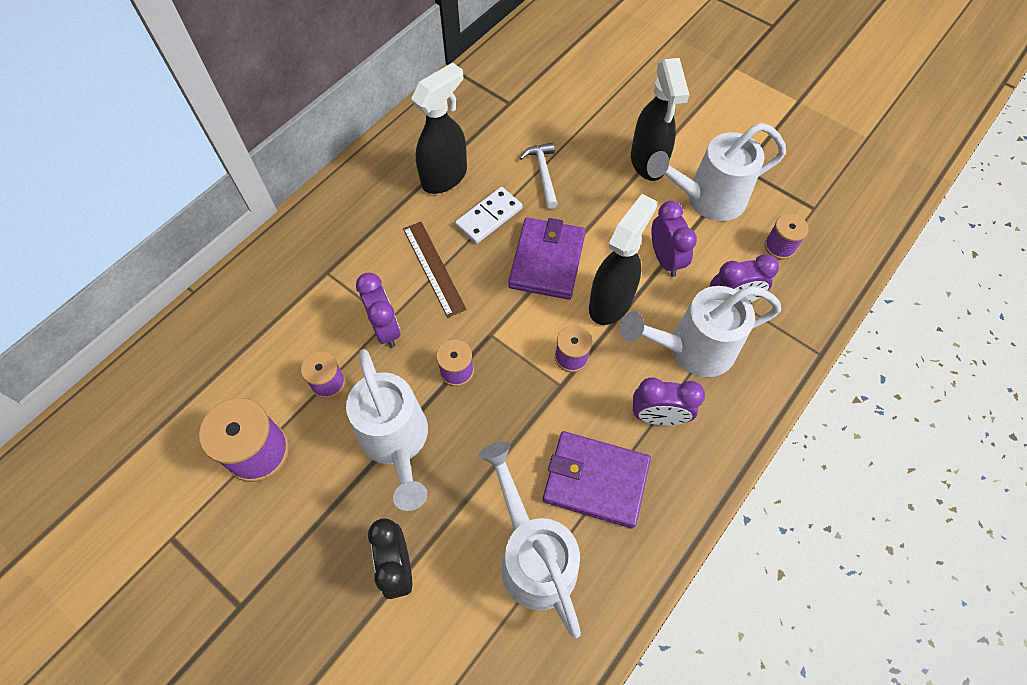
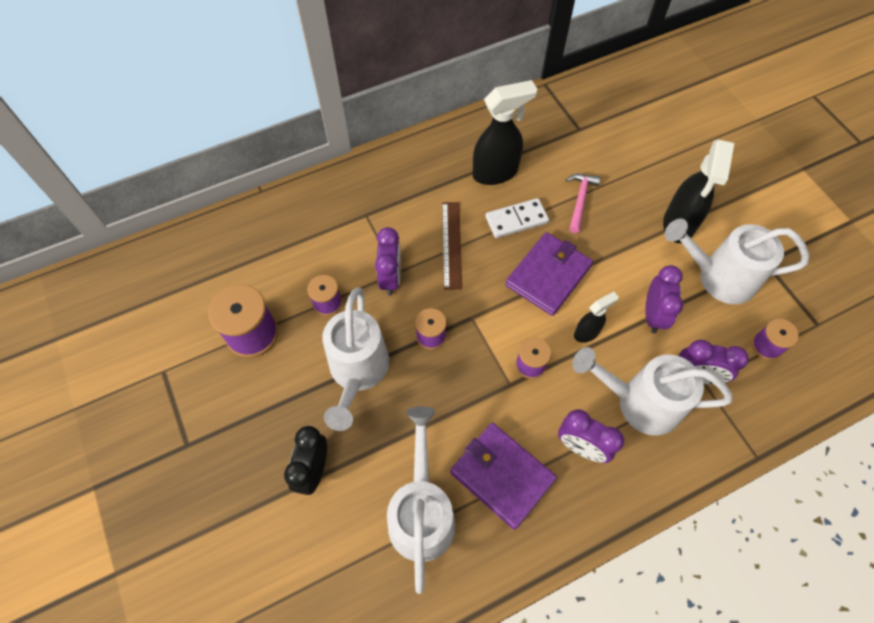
camera: 25 degrees right, 0 degrees up
(543, 174) = (580, 200): white hammer -> pink hammer
(611, 302) = (587, 332): black spray bottle -> black spray bottle, size x0.54

